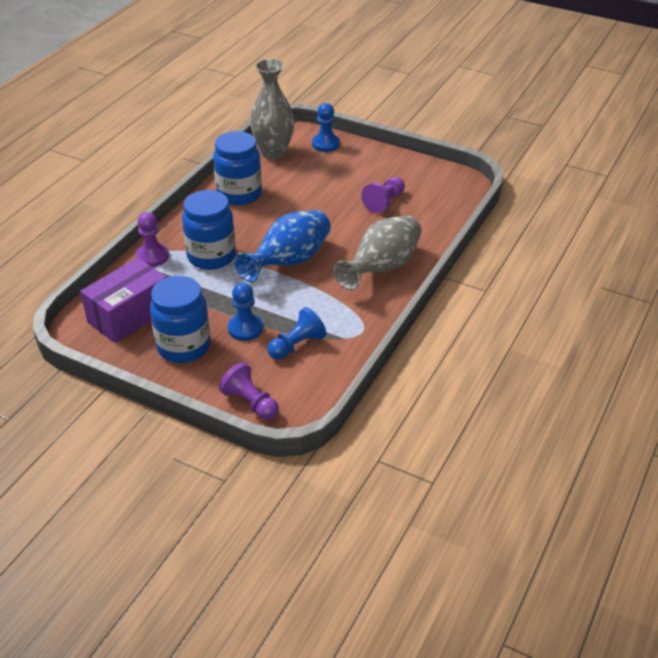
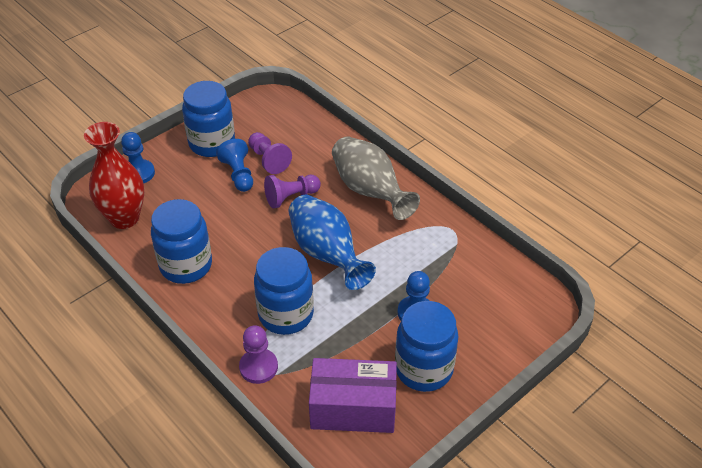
camera: 70 degrees left, 5 degrees up
(129, 315) = (353, 408): purple box -> purple box turned 60 degrees counterclockwise
(250, 403) = (522, 333): purple pawn -> purple pawn (291, 197)
(273, 152) = (124, 218): grey vase -> red vase
(297, 345) = (455, 280): blue pawn -> blue pawn (238, 174)
(384, 168) = (212, 143): none -> blue jar

